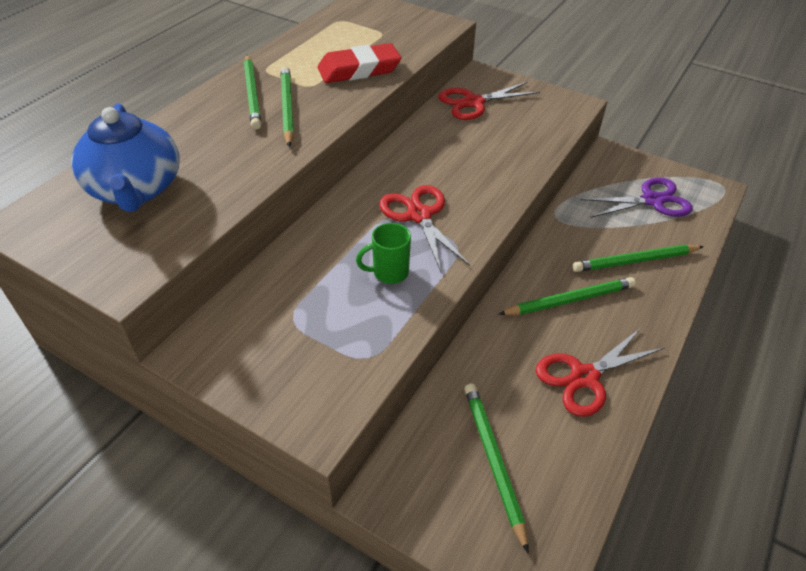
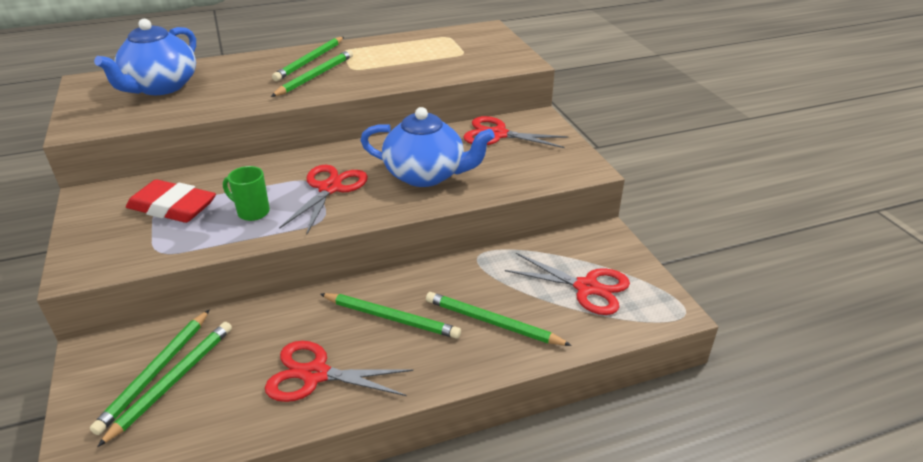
camera: 40 degrees right, 10 degrees down
(359, 69) = (403, 70): red eraser -> red eraser (172, 207)
(467, 465) = (156, 372): none -> green pencil
(475, 164) = (426, 175): none -> blue teapot
(652, 200) = (586, 288): purple scissors -> red scissors

